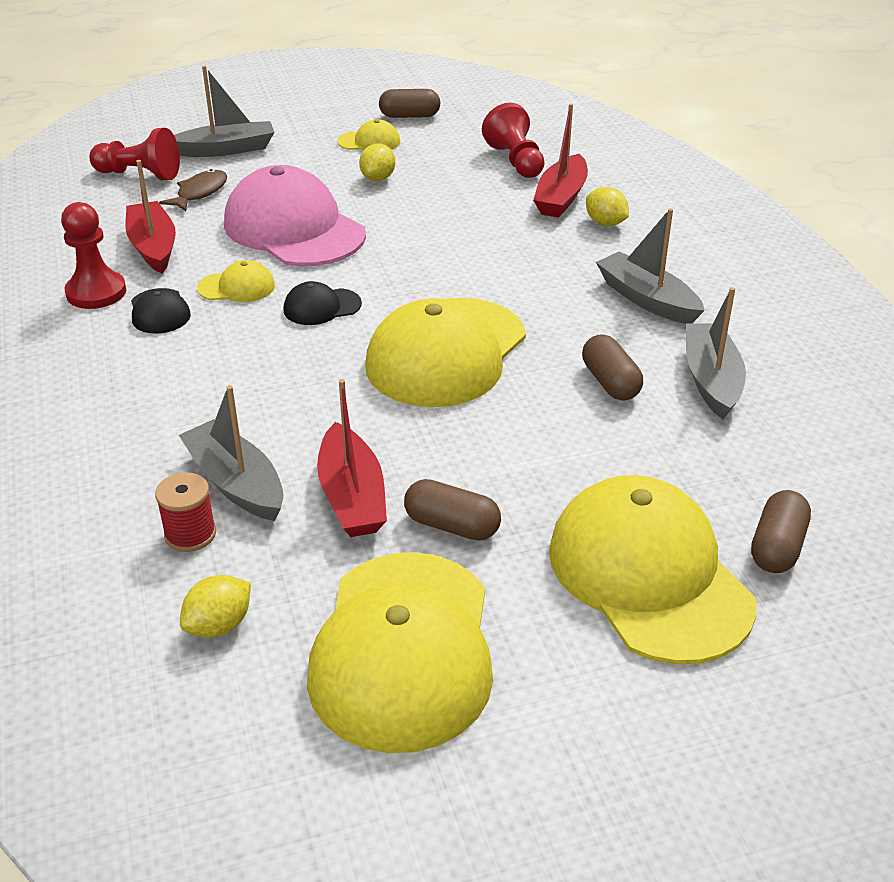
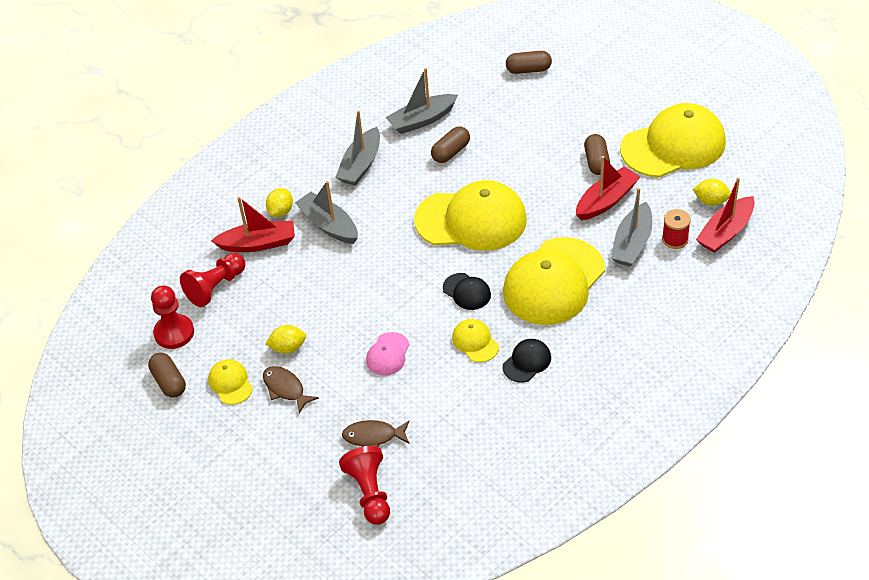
camera: 115 degrees left, 10 degrees up
(96, 292) = (531, 406): red pawn -> red pawn (174, 333)
(153, 247) = (461, 414): red boat -> red boat (725, 232)
(226, 149) = (295, 464): grey boat -> grey boat (329, 225)
(294, 229) = (388, 354): pink cap -> pink cap, size x0.44
(324, 165) = (285, 389): none -> brown fish
(649, 575) = (575, 98): yellow cap -> yellow cap (553, 282)

